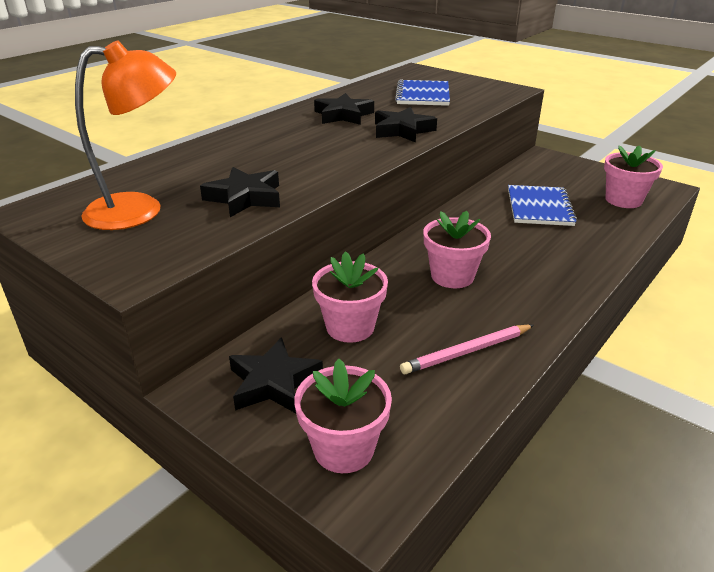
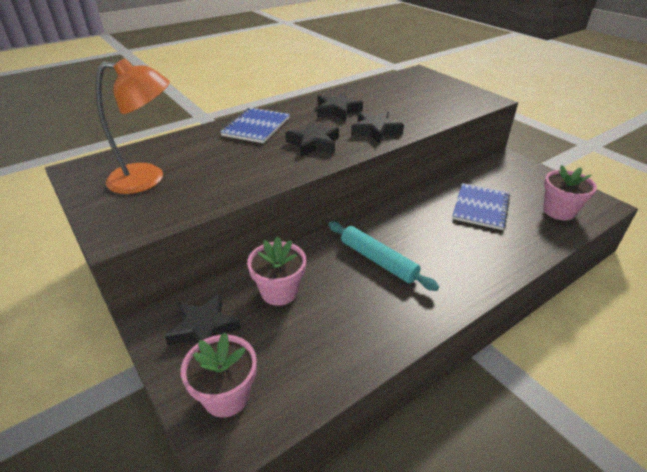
camera: 15 degrees right, 5 degrees up
(245, 197) = (224, 178): black star -> black star (314, 144)
(422, 95) = (411, 98): blue notebook -> blue notebook (256, 127)
(452, 276) = (378, 260): pink flower pot -> turquoise rolling pin
(467, 351) = (357, 331): pink pencil -> none

